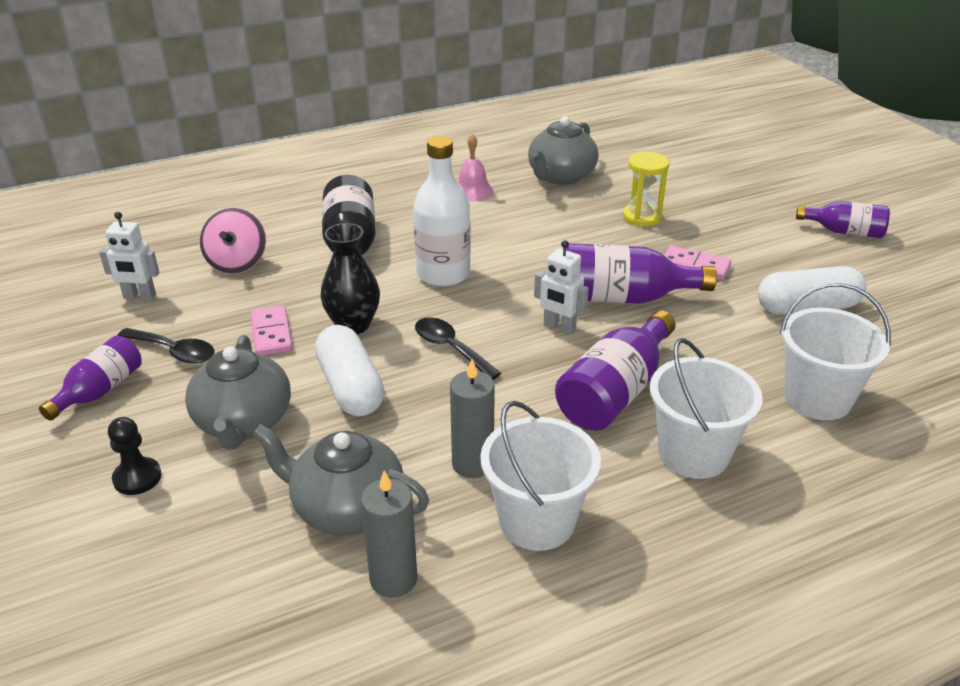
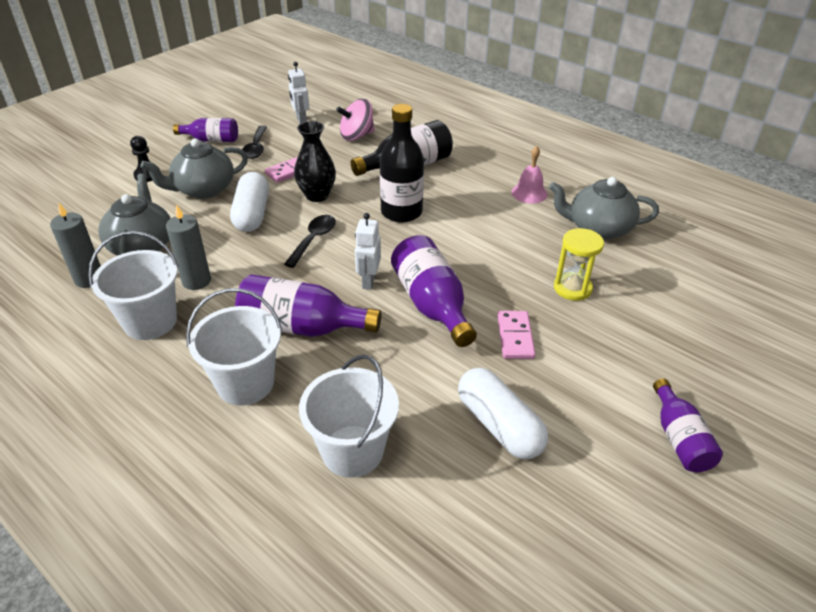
camera: 65 degrees right, 5 degrees up
(350, 387) = (252, 214): white capsule -> white capsule turned 45 degrees counterclockwise
(443, 274) = (401, 212): white bottle -> black bottle

